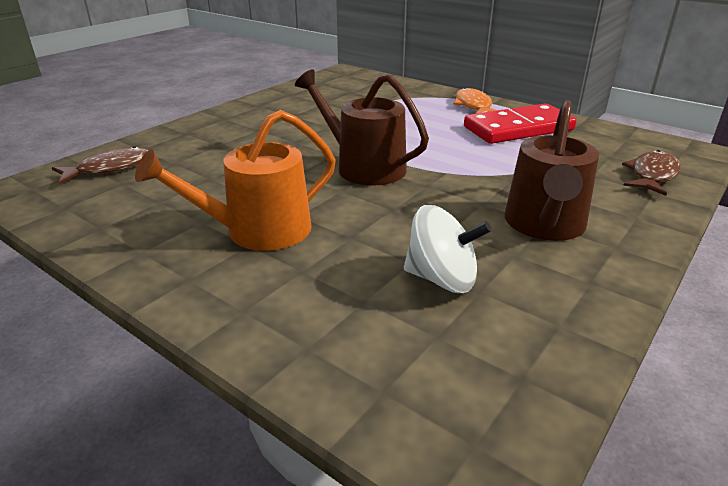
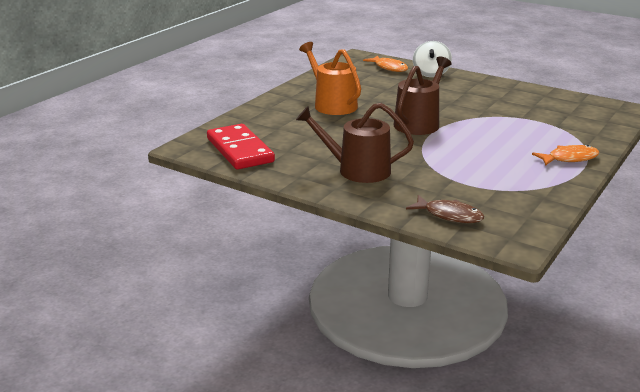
camera: 85 degrees right, 5 degrees down
(109, 168) = (389, 68): brown fish -> orange fish
(442, 279) = (296, 143): white spinning top -> white spinning top (431, 73)
(518, 128) = (523, 173): red domino -> red domino (240, 150)

